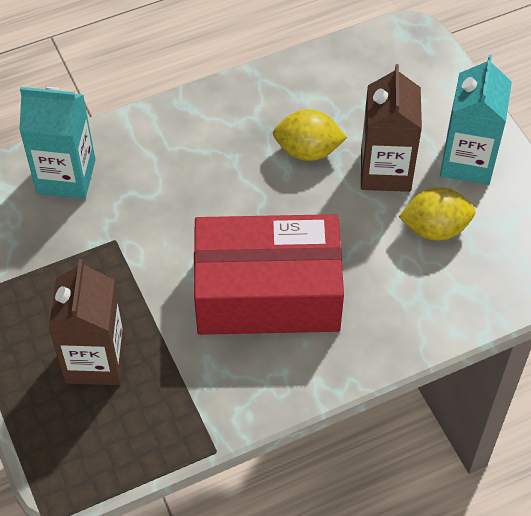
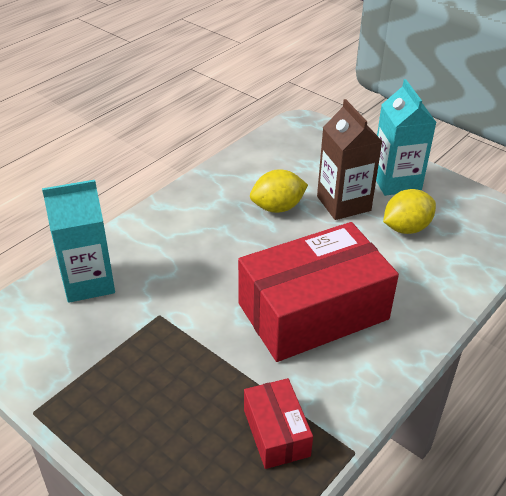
camera: 25 degrees left, 15 degrees down
(95, 360) = (197, 416): brown carton -> none
(157, 404) = (276, 432): none -> red box

